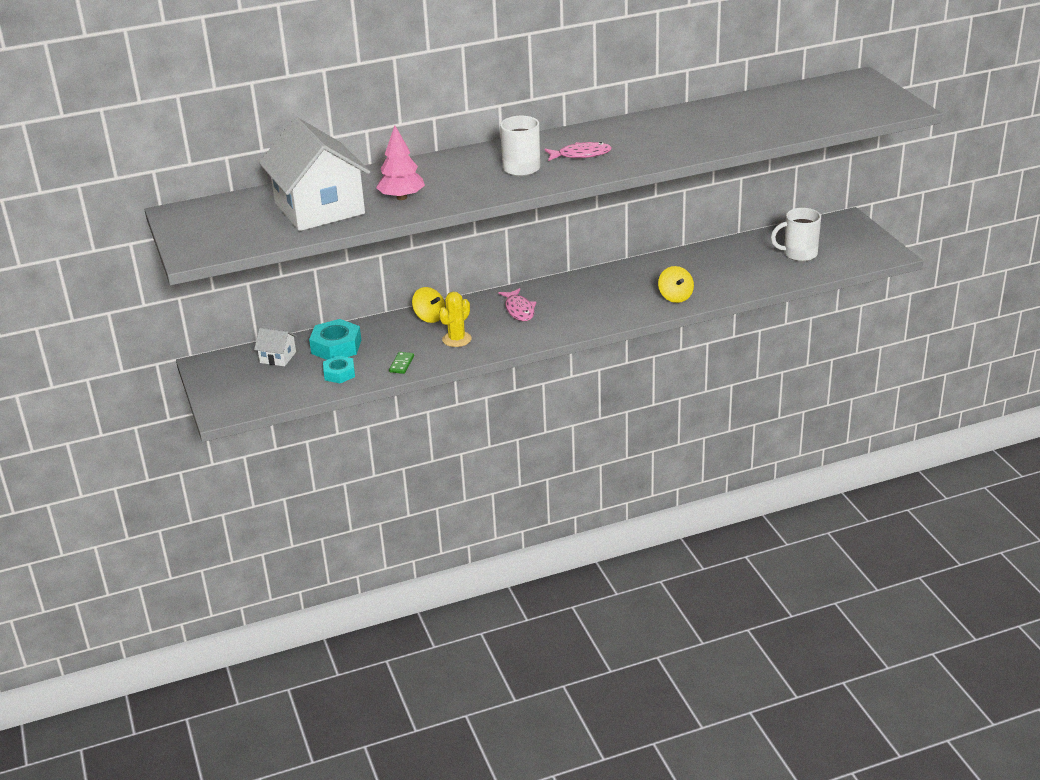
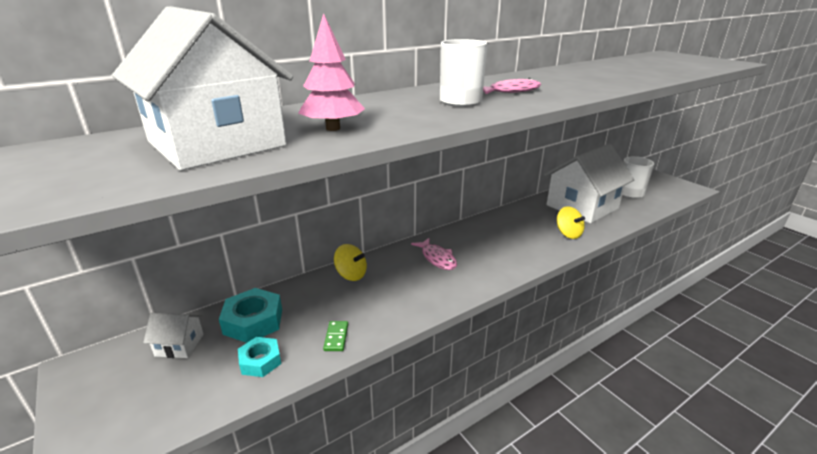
camera: 15 degrees left, 5 degrees down
(457, 339) = (389, 297): yellow cactus -> none
(722, 267) = (582, 207): none -> white house

